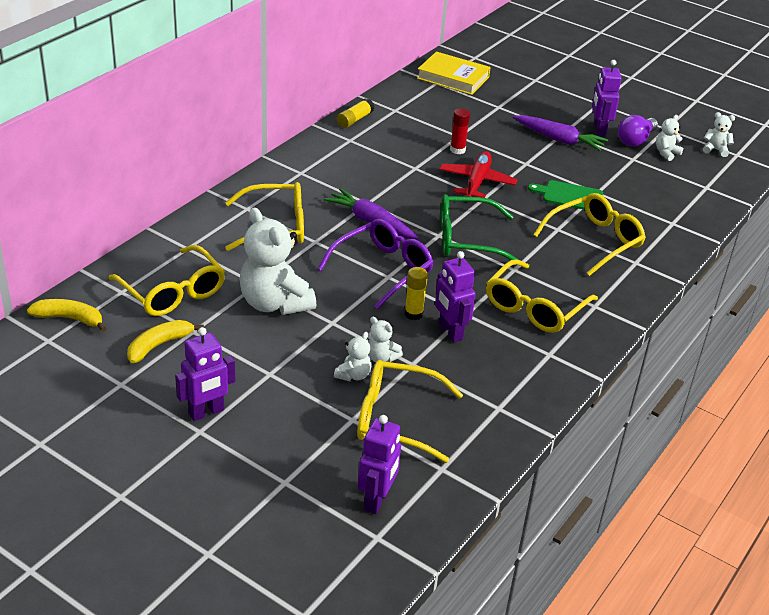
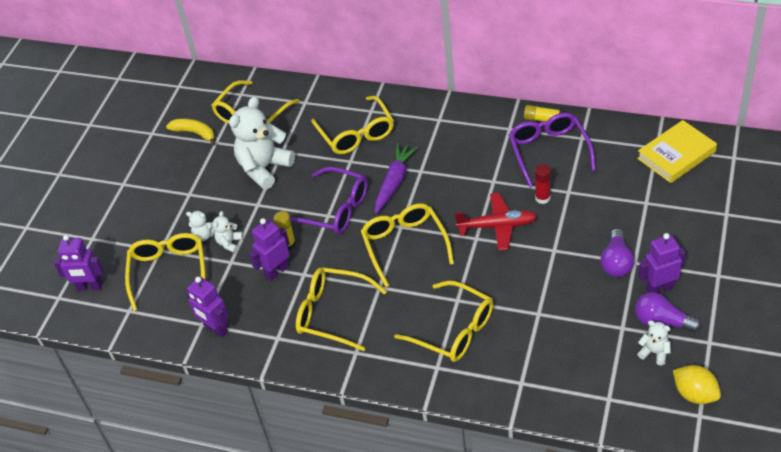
camera: 80 degrees right, 10 degrees up
(70, 319) = (203, 85): yellow banana -> none
(206, 412) = (140, 180): purple robot -> purple robot (215, 329)
(399, 130) = (549, 151): none -> purple glasses
(453, 77) = (676, 155): yellow book -> yellow book turned 45 degrees clockwise
(467, 239) = (404, 245): green glasses -> yellow glasses
(559, 139) = (616, 262): purple carrot -> purple light bulb
(570, 196) = (518, 295): green cutting board -> none
(715, 150) = (695, 394): white teddy bear -> yellow lemon

